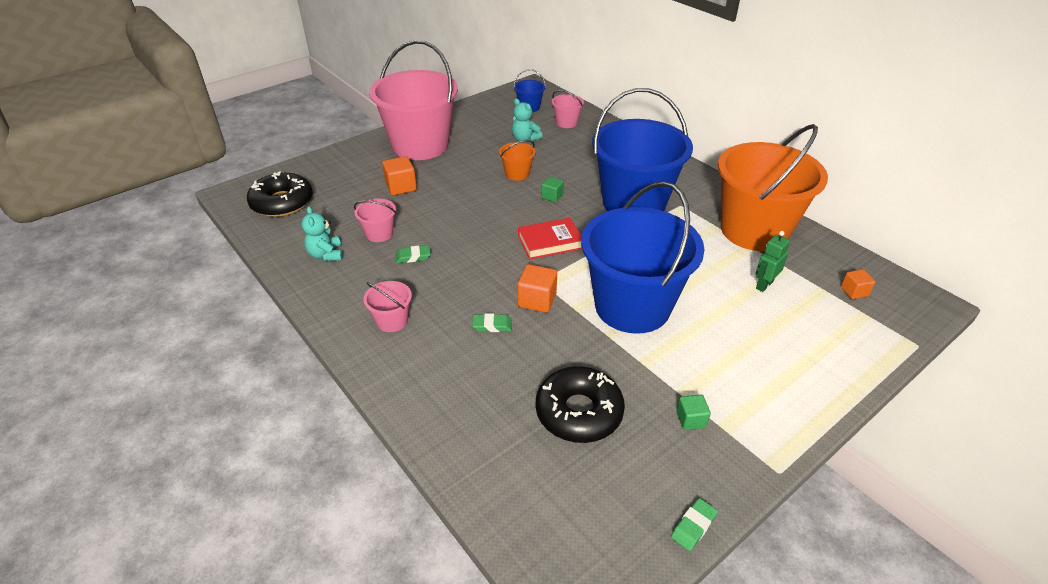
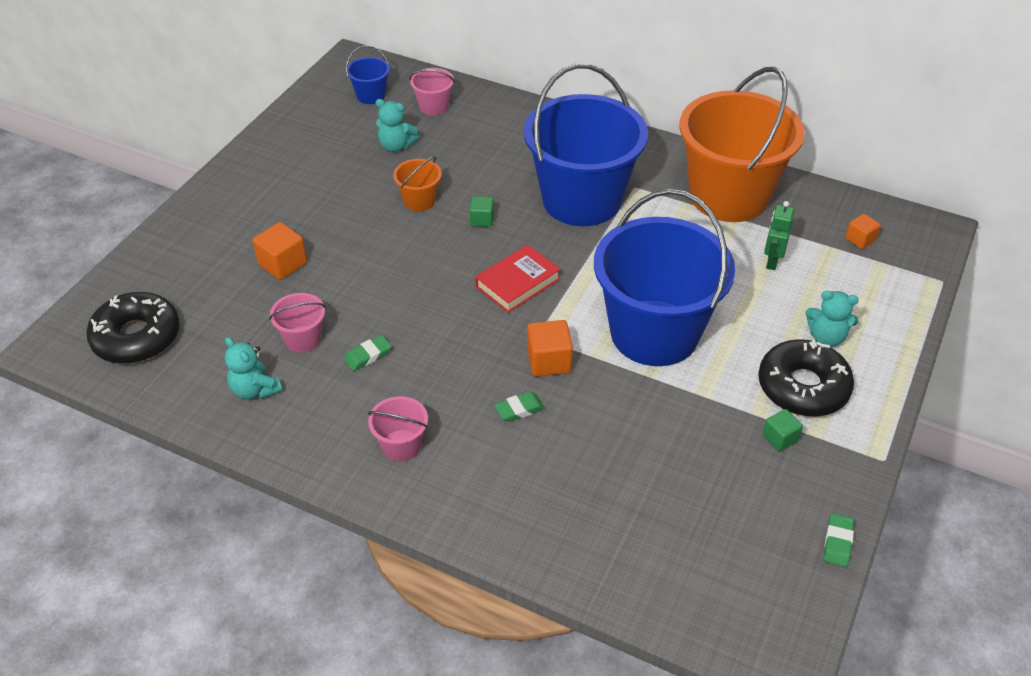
camera: 25 degrees left, 5 degrees up
(420, 145) = (264, 195): pink bucket -> none
(579, 412) = (670, 472): black donut -> black donut (803, 387)
(780, 355) = (826, 337): none -> turquoise teddy bear

